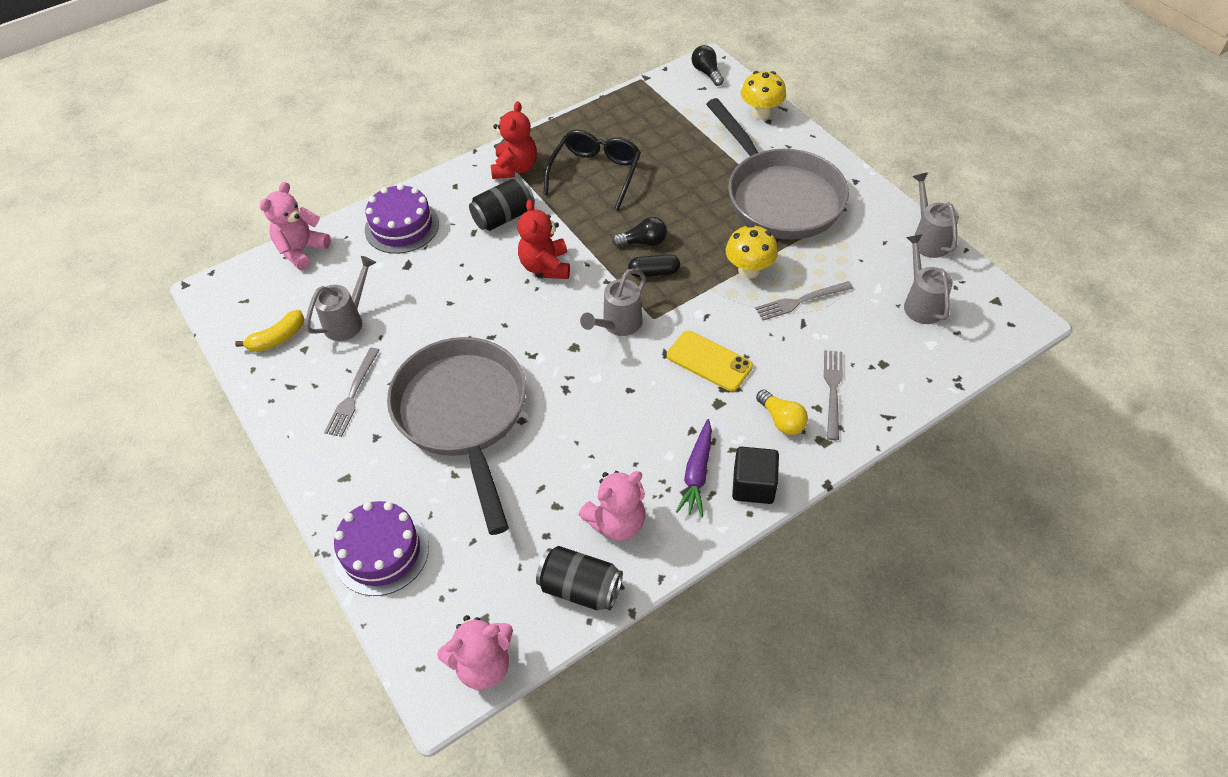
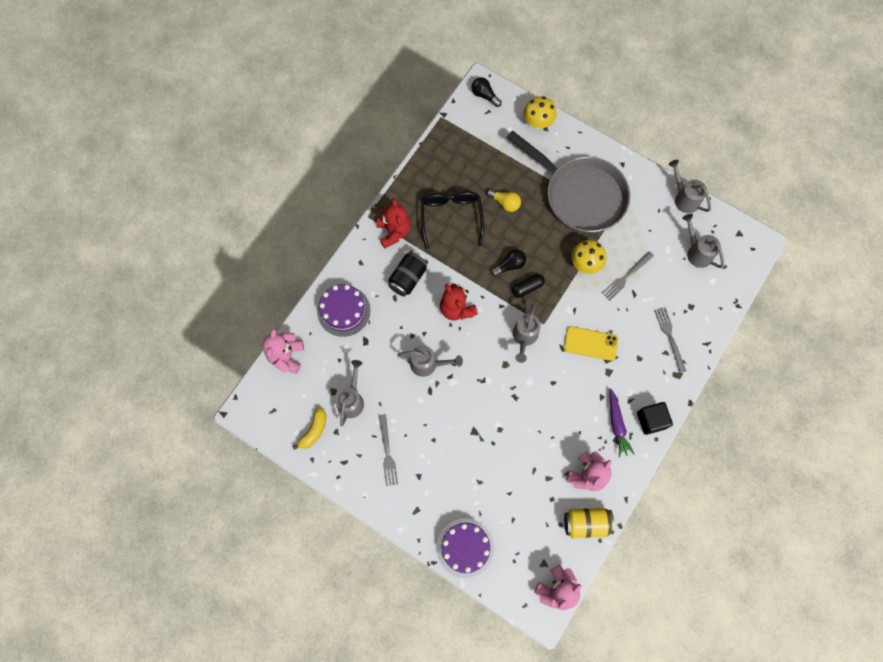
camera: 25 degrees left, 20 degrees up
(463, 415) = (463, 440): grey pan -> none
(470, 314) = (427, 364): none -> grey watering can
(580, 588) = (586, 523): black can -> yellow can
(781, 420) = (649, 369): yellow light bulb -> yellow light bulb (505, 203)

